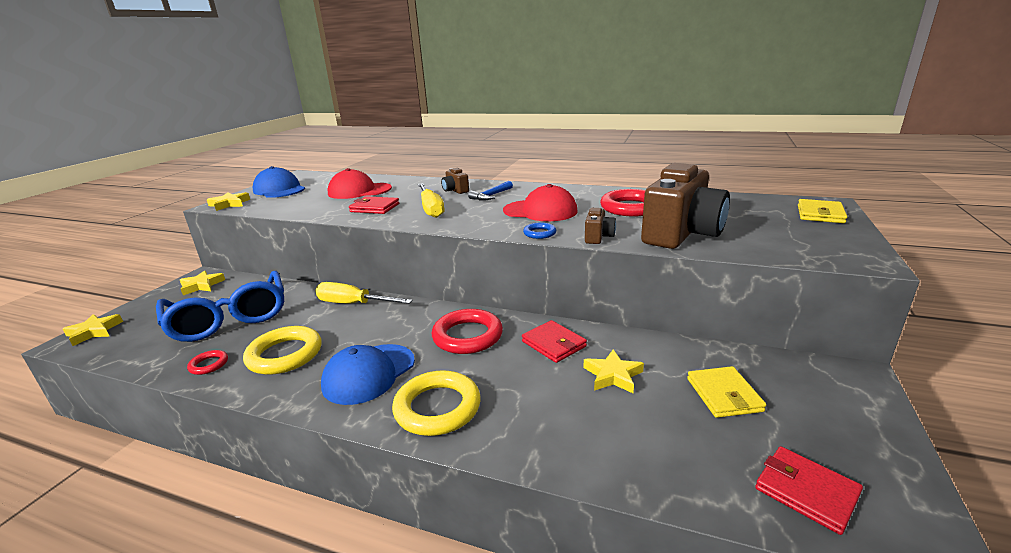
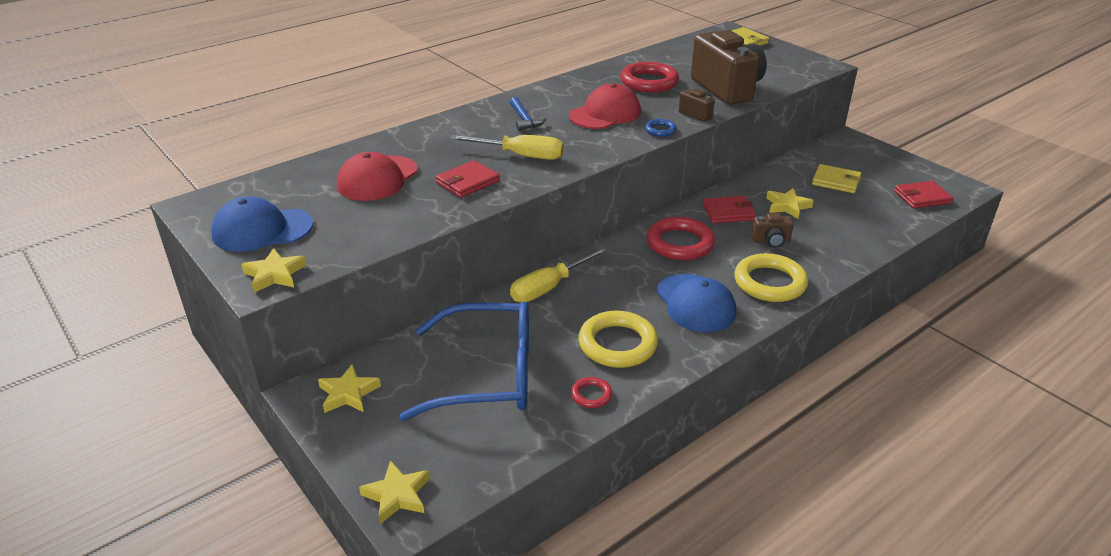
camera: 60 degrees left, 10 degrees up
(455, 191) = (475, 130): brown camera -> brown camera (771, 241)

